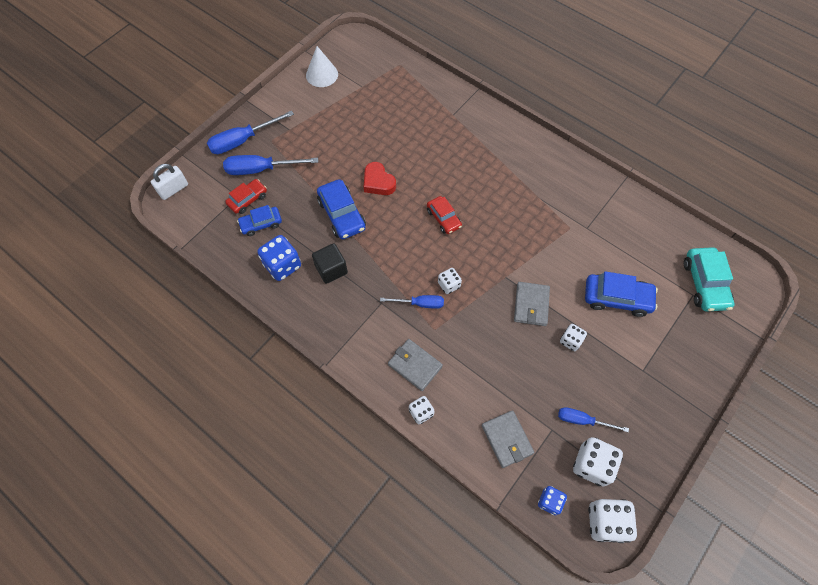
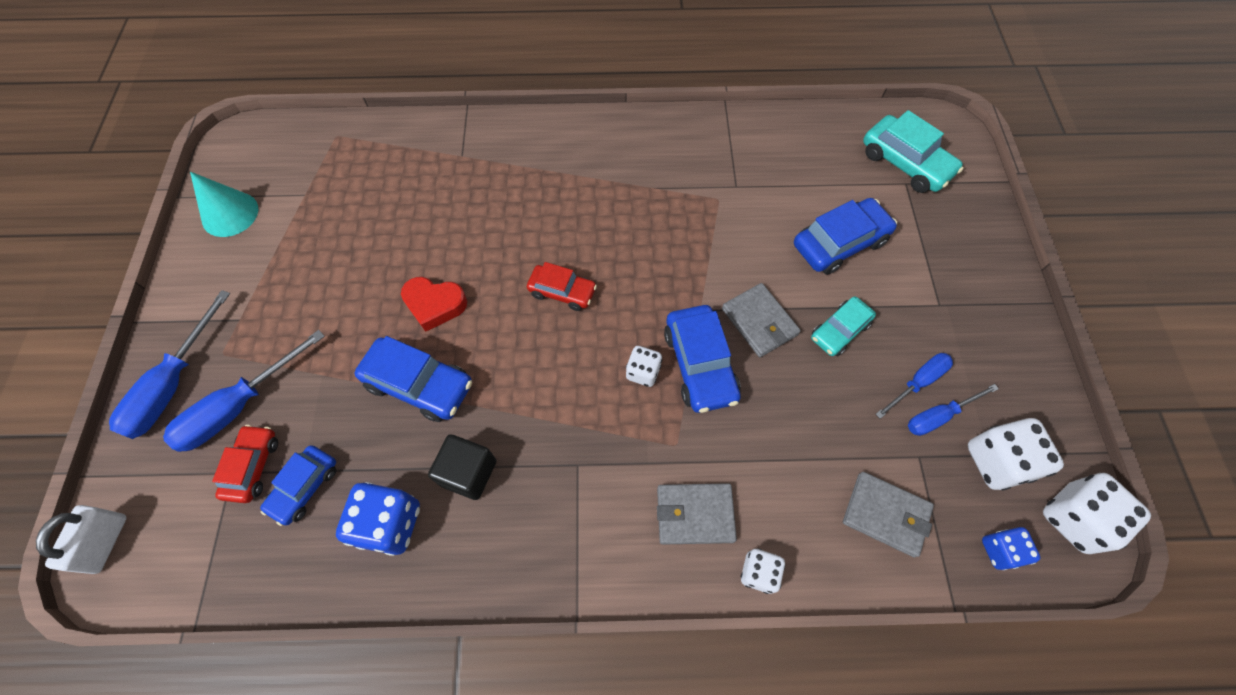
camera: 40 degrees left, 0 degrees up
(322, 74) = (230, 214): white cone -> turquoise cone
(420, 304) = (629, 425): blue screwdriver -> blue screwdriver (917, 382)
(480, 302) = (700, 364): none -> blue car
(570, 341) = (839, 331): white dice -> turquoise car

